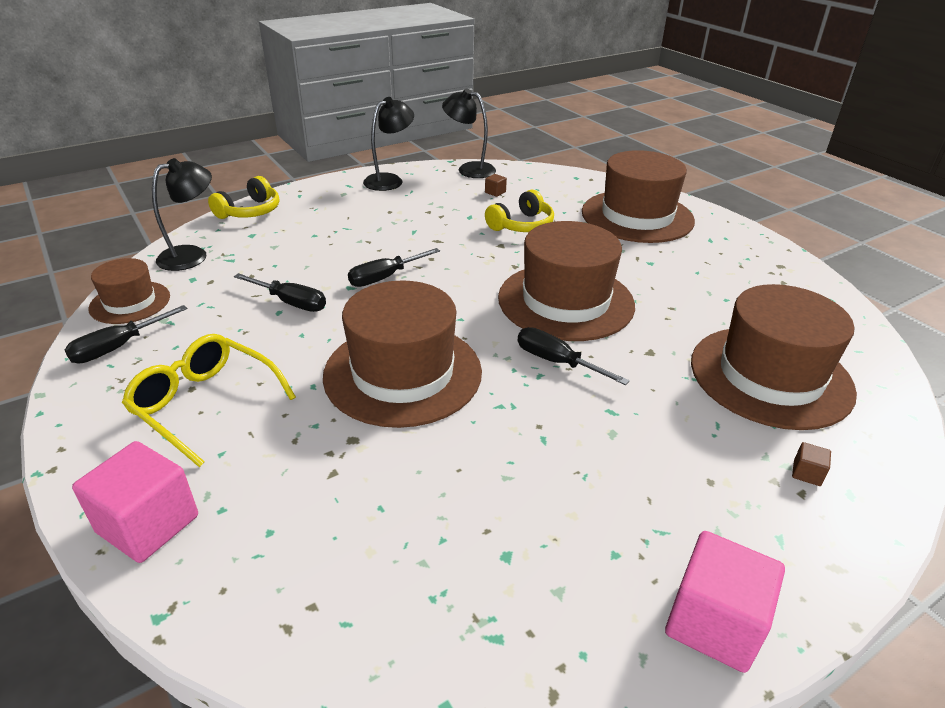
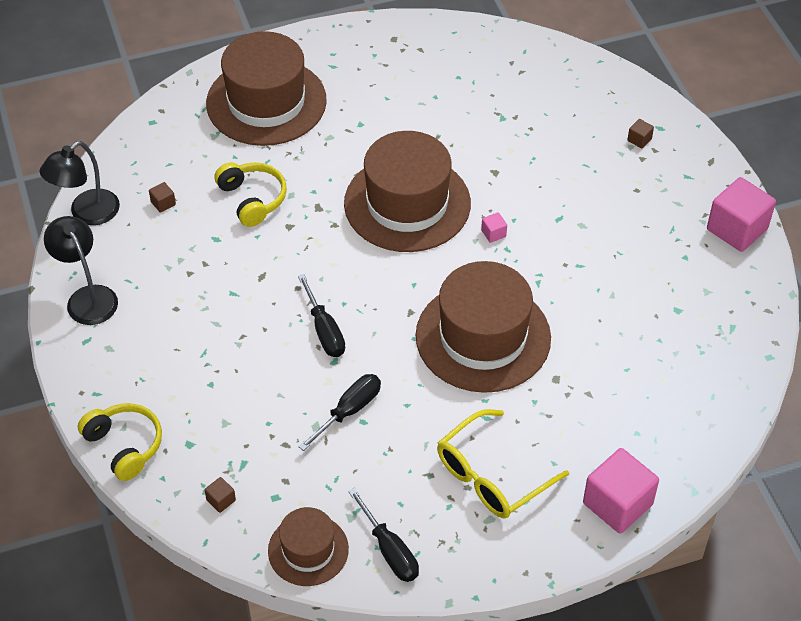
camera: 75 degrees left, 15 degrees up
(192, 255) = (221, 500): black lamp -> brown cube
(557, 362) = (493, 233): black screwdriver -> pink cube
(770, 376) = (541, 114): brown hat -> none

